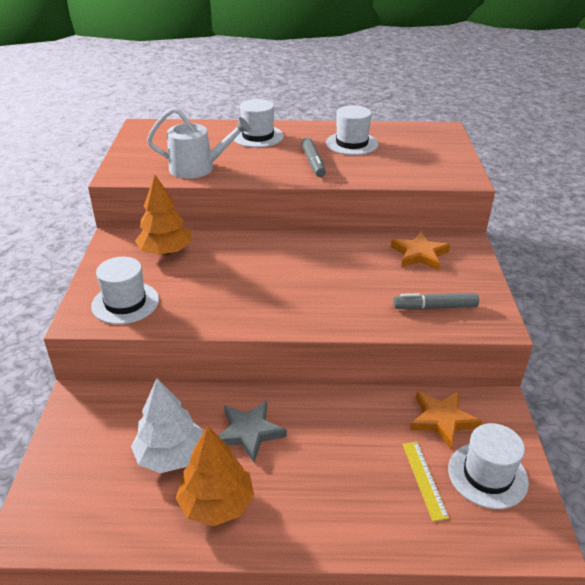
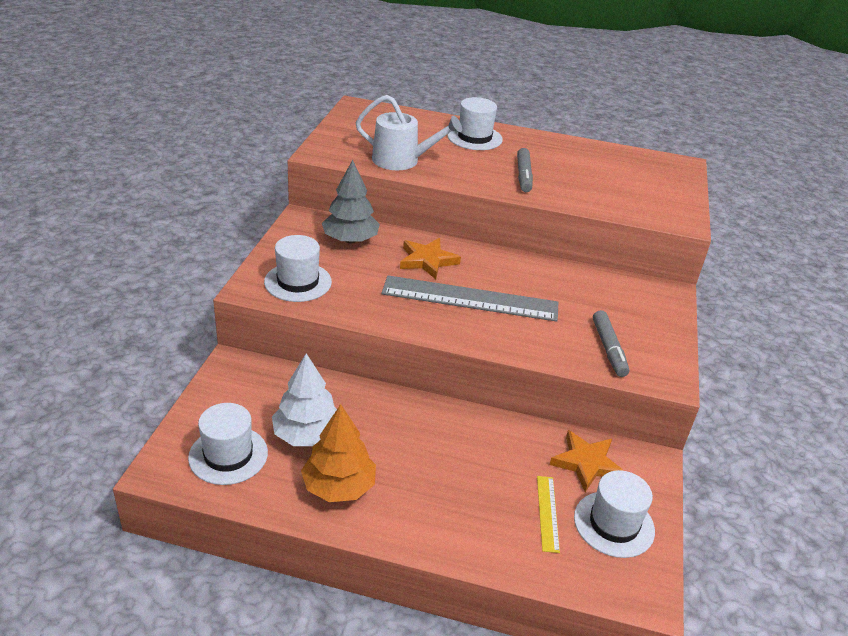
camera: 10 degrees right, 0 degrees up
(165, 251) = (350, 240): orange tree -> grey tree
(249, 432) = (388, 431): grey star -> none
(294, 285) = (470, 298): none -> grey ruler
(351, 143) = (573, 162): white hat -> white hat (228, 455)
(419, 254) = (613, 293): orange star -> orange star (427, 261)
(435, 307) = (608, 349): grey marker -> grey marker turned 105 degrees counterclockwise

